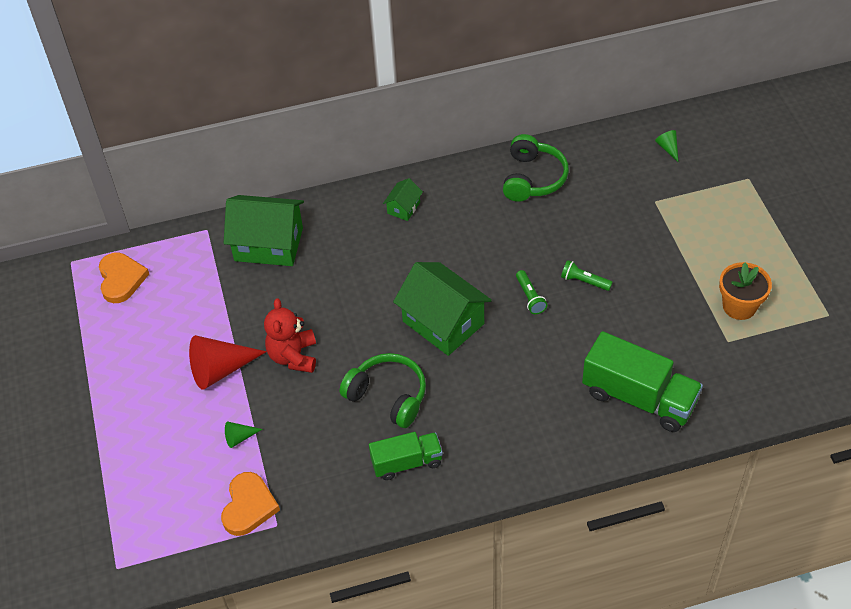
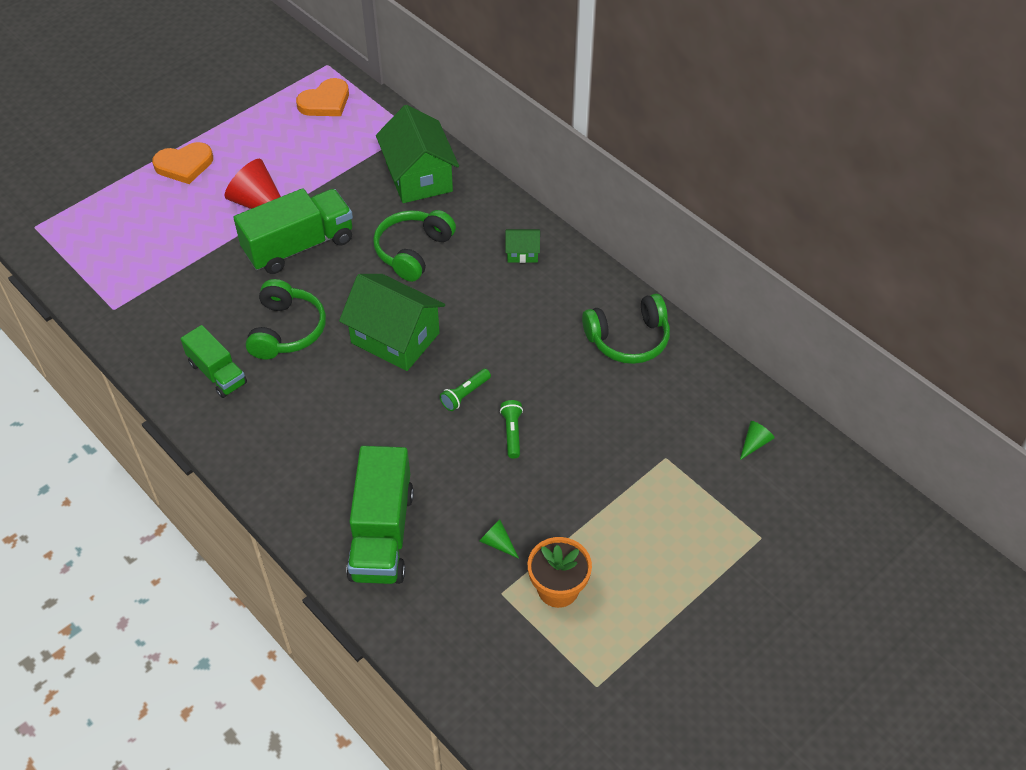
camera: 60 degrees right, 0 degrees up
(239, 437) = (194, 247): green cone -> green cone (497, 543)
(248, 506) = (125, 282): orange heart -> orange heart (184, 165)
(293, 356) = (299, 246): red teddy bear -> green truck
(354, 278) = (413, 251): none -> green headphones
(443, 322) = (395, 338): green house -> green house turned 75 degrees counterclockwise

